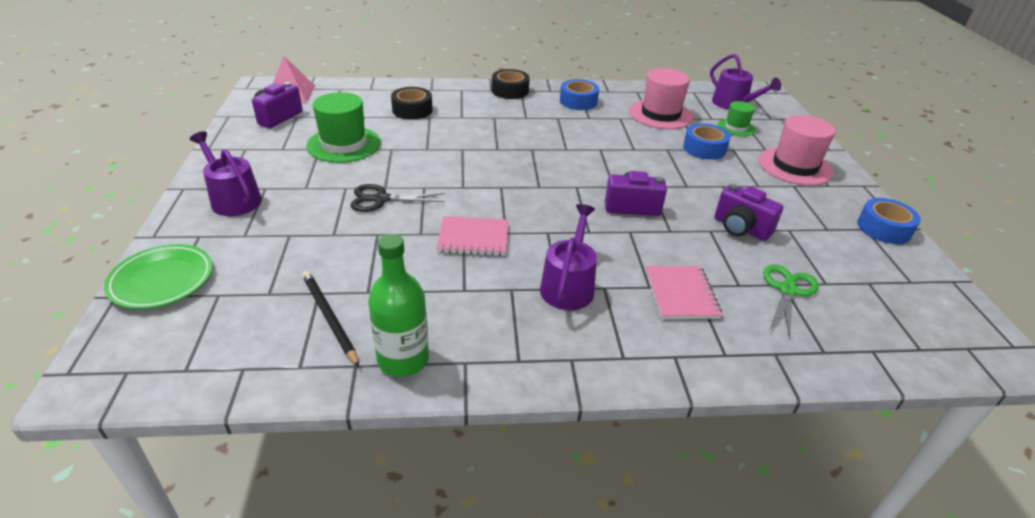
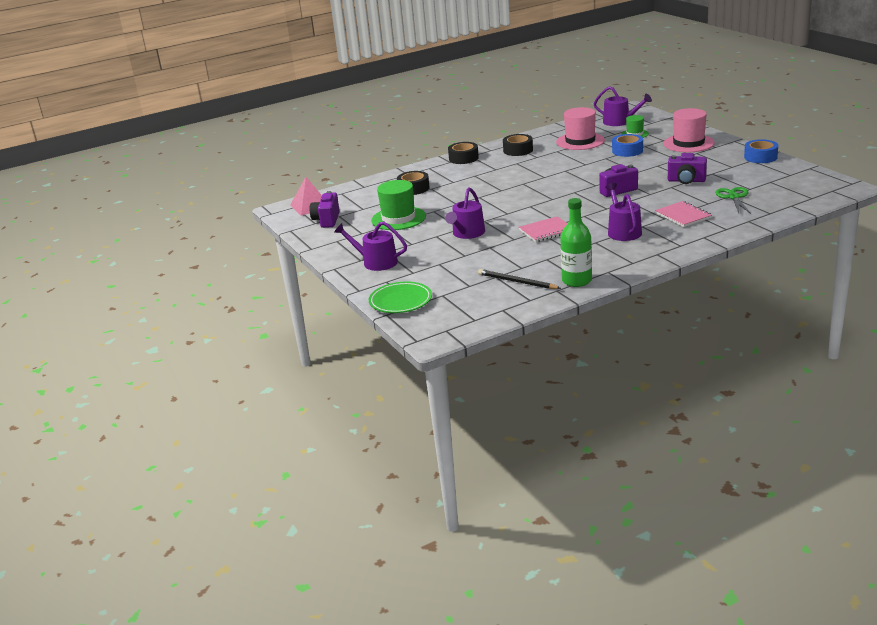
camera: 20 degrees left, 10 degrees down
(381, 199) = (467, 233): black scissors -> purple watering can
(578, 101) = (518, 150): blue tape -> black tape

